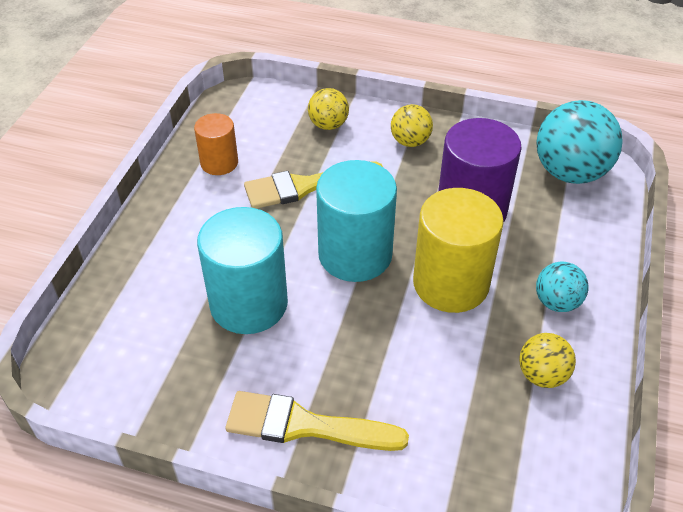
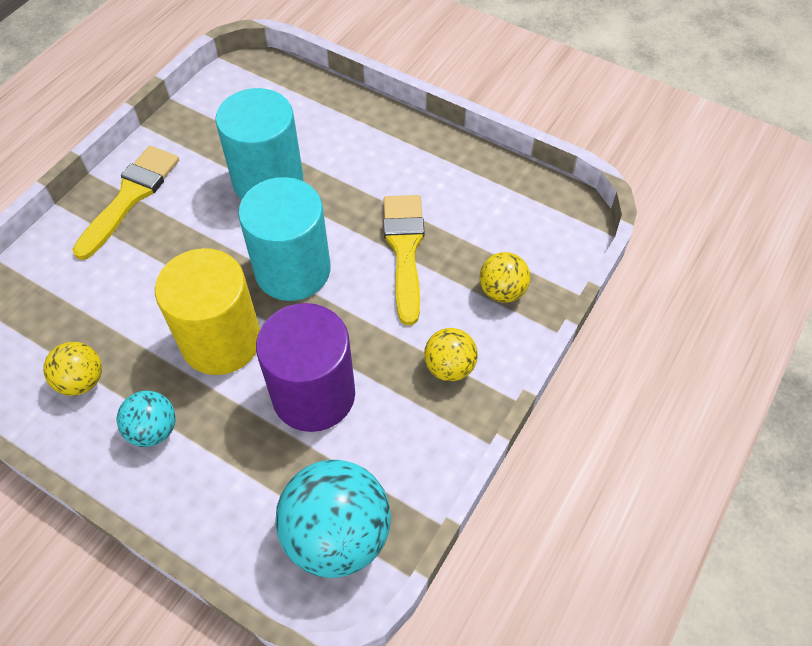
camera: 105 degrees right, 10 degrees up
(219, 163) = (463, 185): orange cylinder -> none

